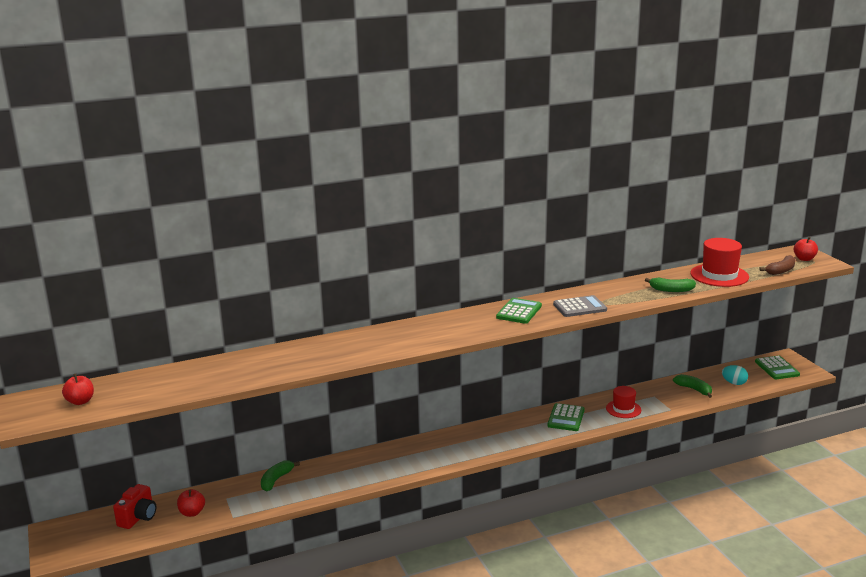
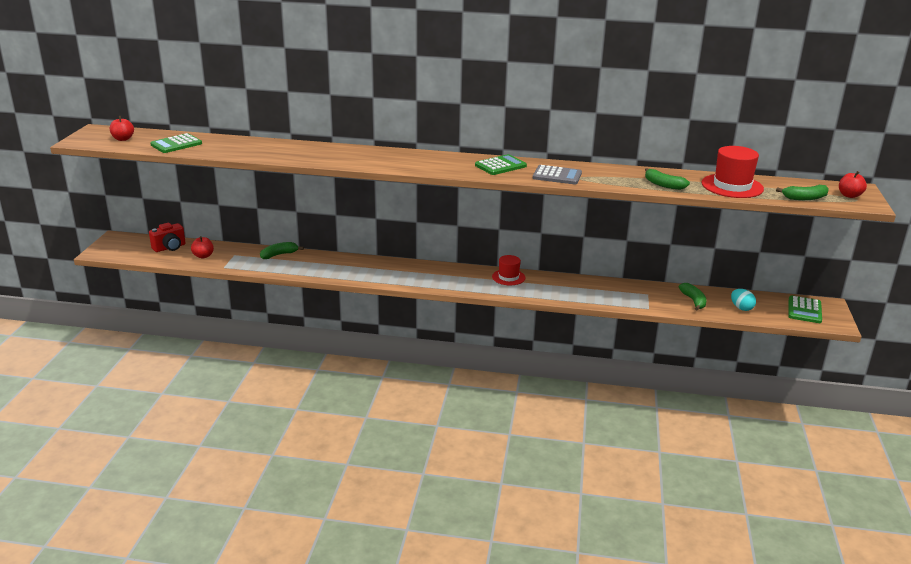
camera: 30 degrees right, 5 degrees up
(566, 418) = (546, 285): green calculator -> green calculator (176, 144)
(623, 409) = (605, 294): red hat -> red hat (508, 277)
(781, 271) = (805, 198): brown banana -> green banana

